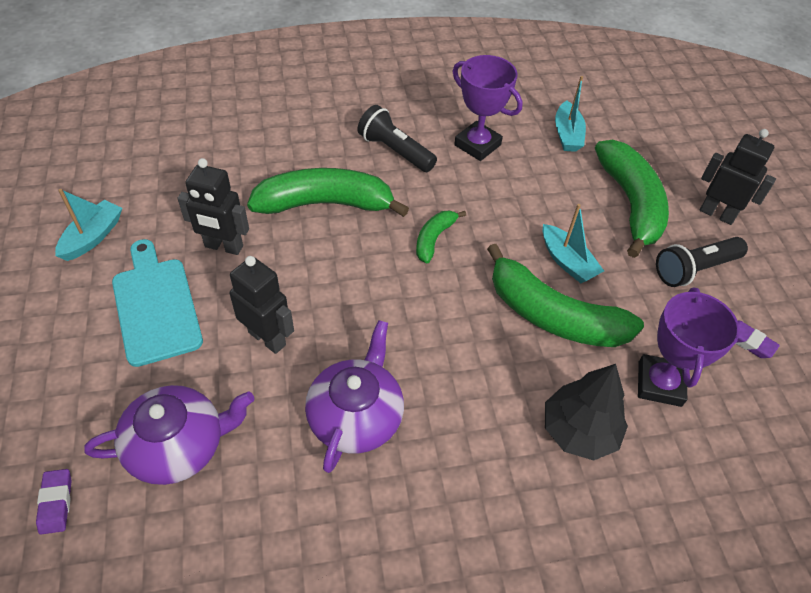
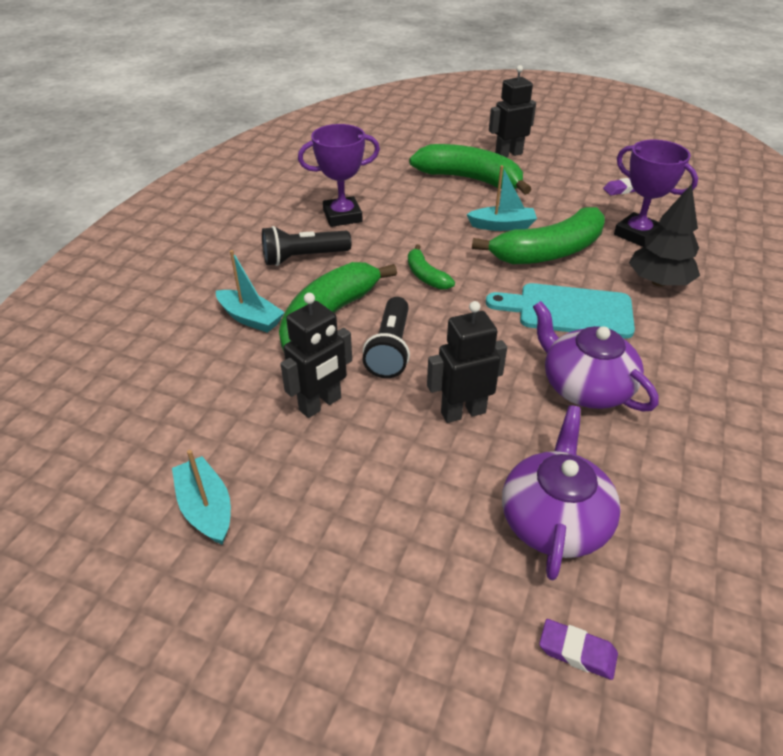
camera: 55 degrees left, 10 degrees down
(155, 306) = (359, 482): turquoise cutting board -> turquoise cutting board (568, 311)
(567, 135) = (375, 175): turquoise boat -> turquoise boat (250, 318)
(694, 269) = (549, 182): black flashlight -> black flashlight (390, 349)

